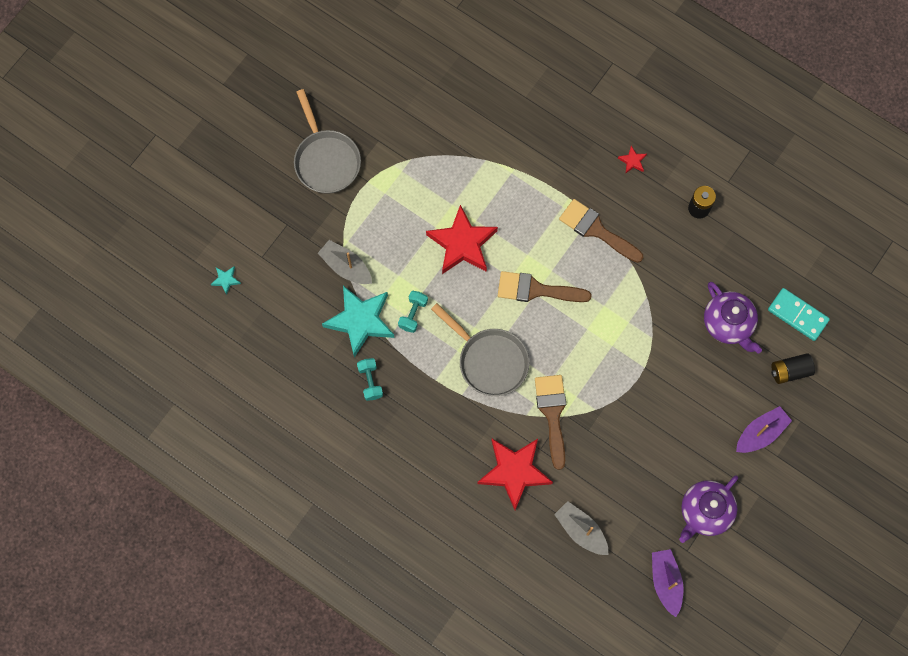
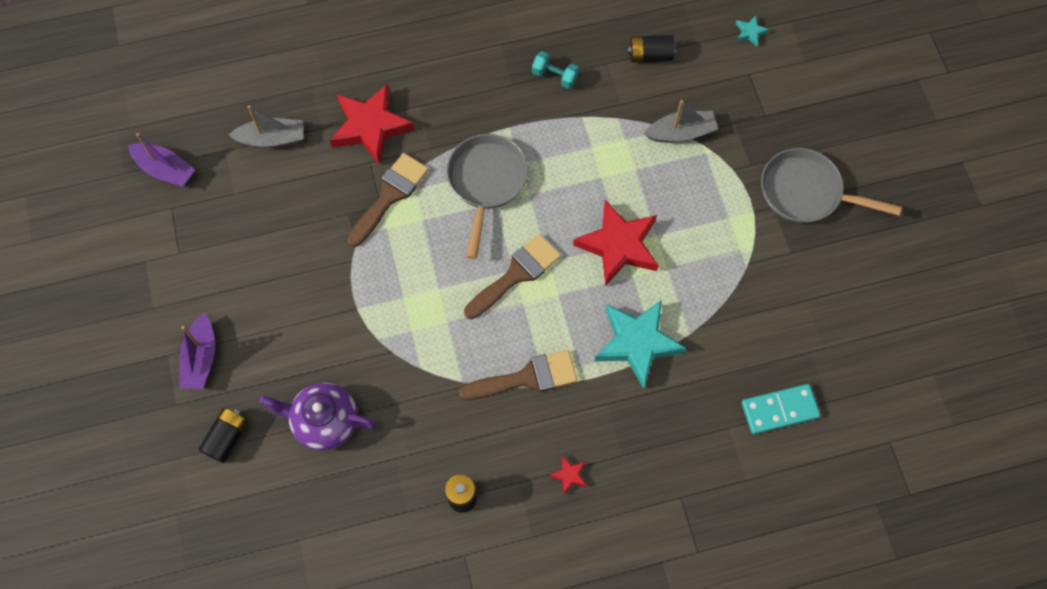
camera: 130 degrees right, 5 degrees down
(300, 331) = (650, 55): none -> black battery
(360, 321) = (618, 108): turquoise star -> turquoise star (637, 343)
(413, 314) = (586, 153): turquoise dumbbell -> none
(489, 360) = (486, 182): grey pan -> grey pan turned 105 degrees clockwise
(552, 414) = (390, 195): brown brush -> brown brush turned 90 degrees counterclockwise
(705, 512) = (186, 250): purple teapot -> none
(797, 315) = (270, 496): turquoise domino -> turquoise domino (779, 410)

